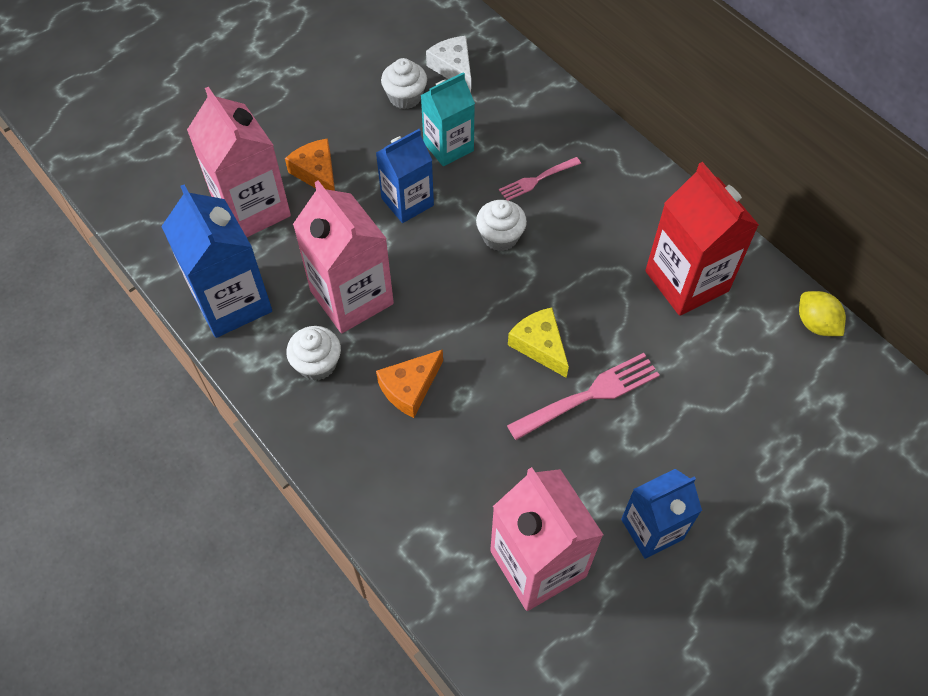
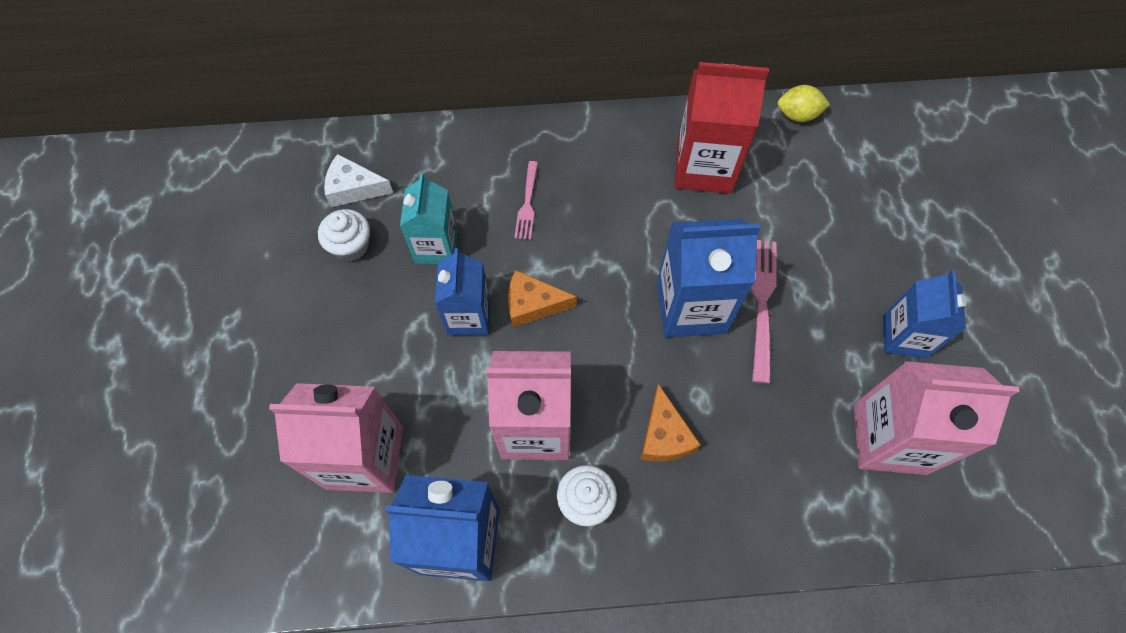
camera: 55 degrees left, 5 degrees up
(317, 173) = (372, 372): orange cheese -> orange cheese (533, 304)
(500, 237) = (563, 268): white cupcake -> none
(540, 345) = (691, 307): yellow cheese -> blue carton

